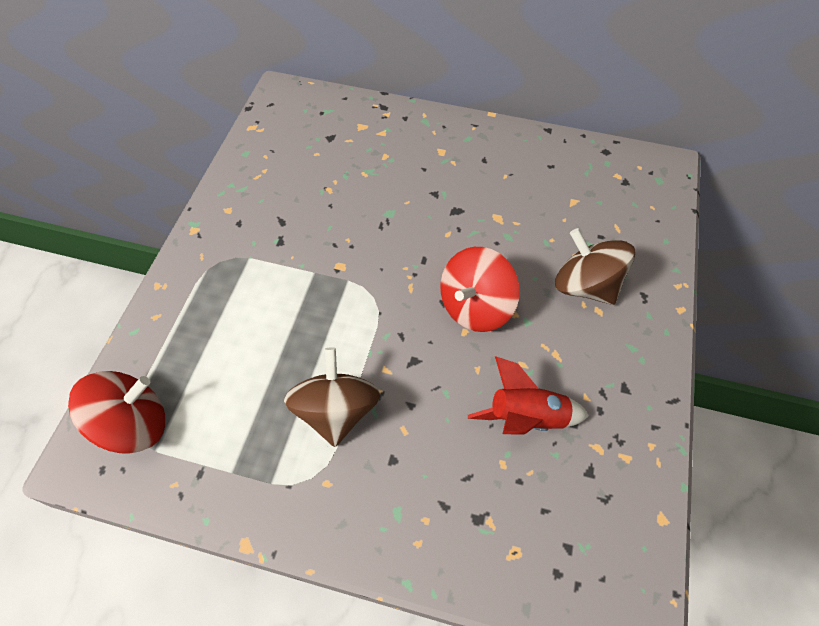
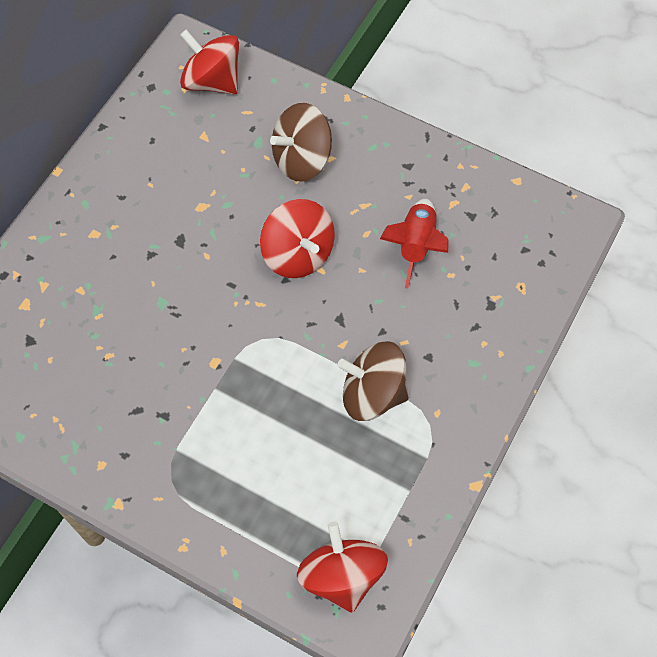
camera: 75 degrees left, 5 degrees up
(637, 193) = (212, 81): none -> red spinning top

